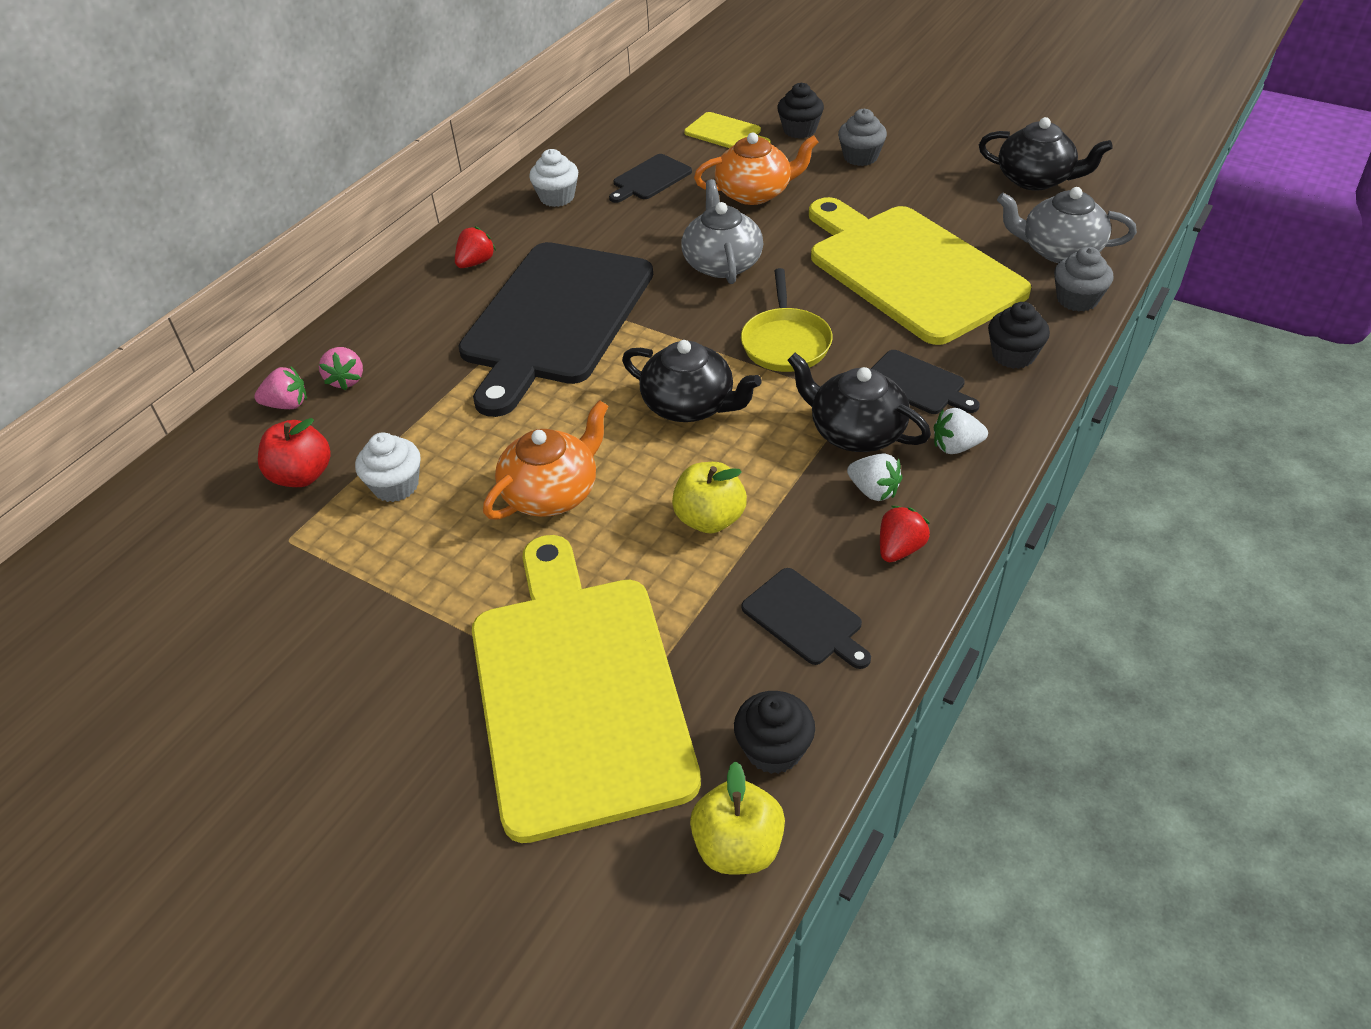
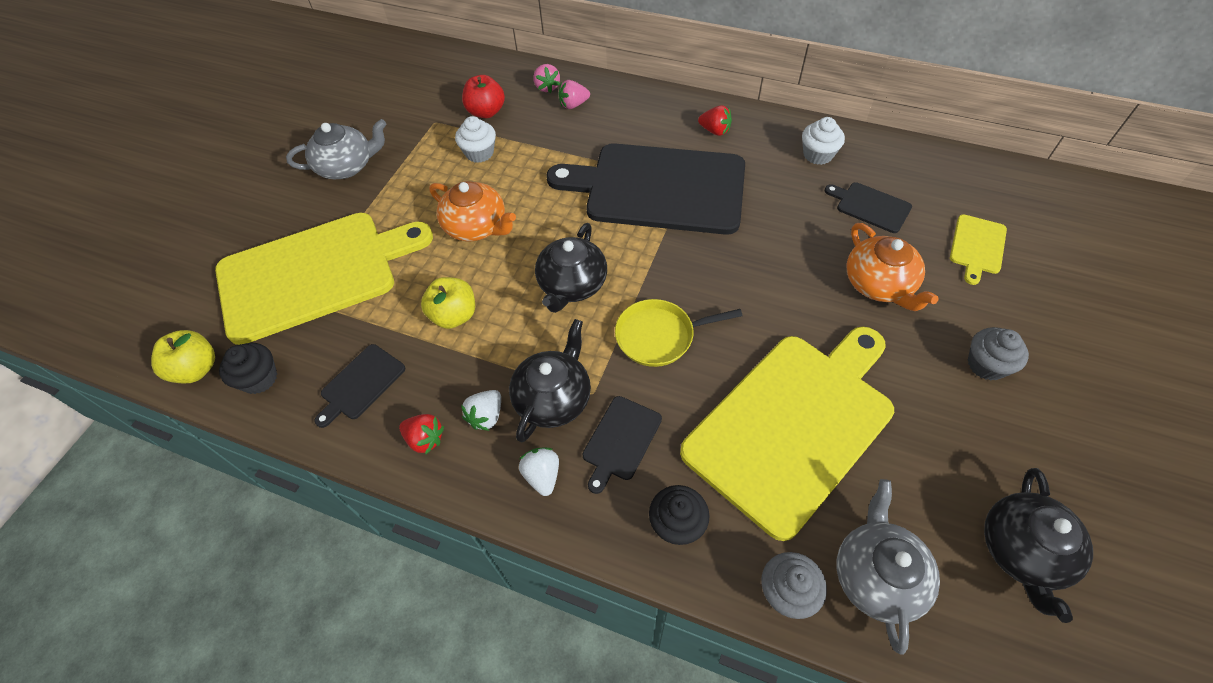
camera: 80 degrees right, 10 degrees up
(722, 263) = (759, 277): grey teapot -> grey teapot (347, 166)
(799, 130) = (1014, 305): black cupcake -> none

